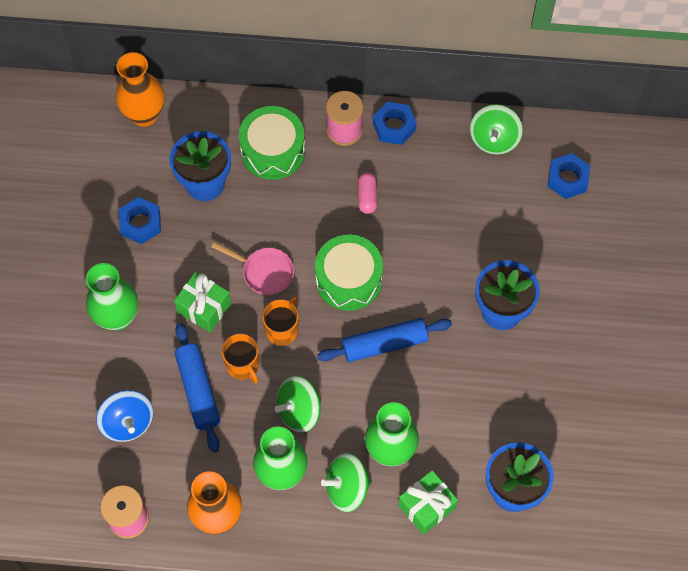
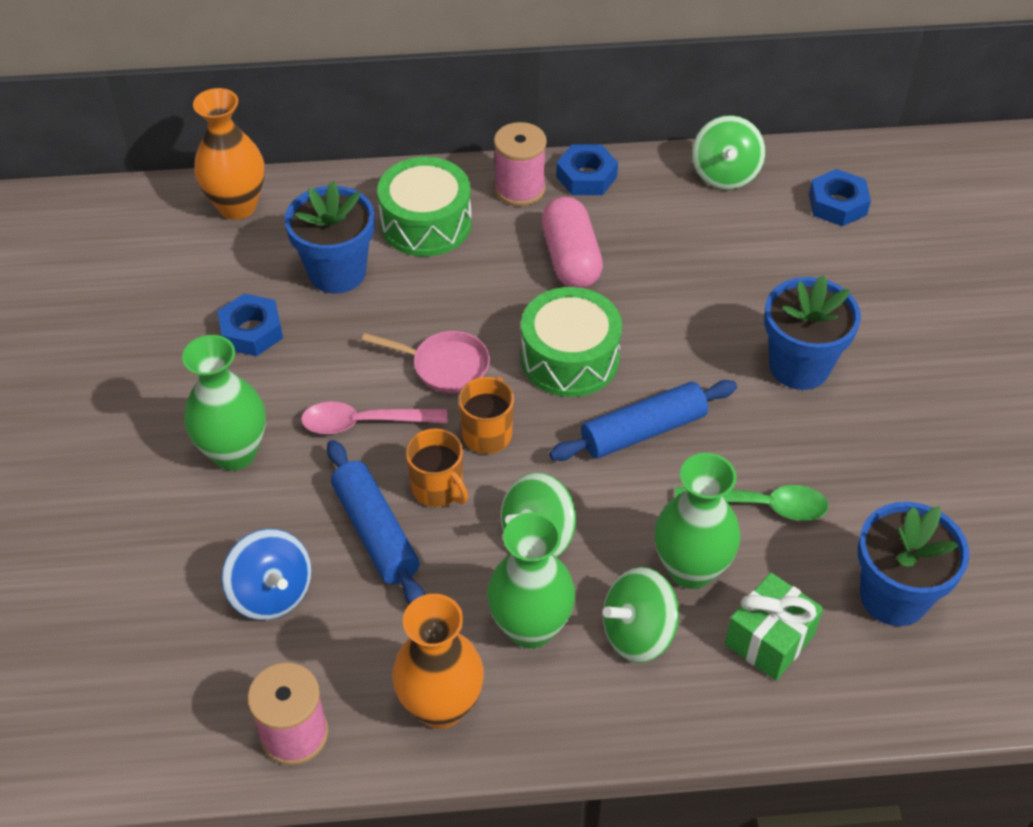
camera: 10 degrees left, 15 degrees down
(204, 308) = (364, 423): green gift -> pink spoon
(367, 197) = (570, 259): pink capsule -> pink capsule, size x1.75
(446, 412) = (760, 505): none -> green spoon

